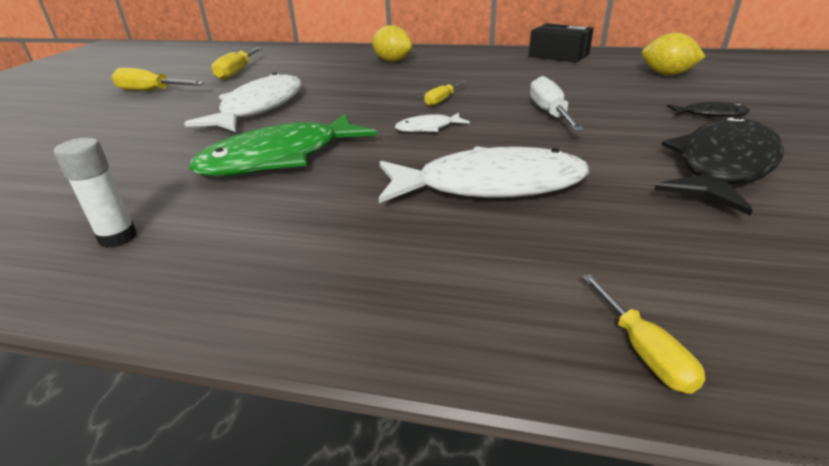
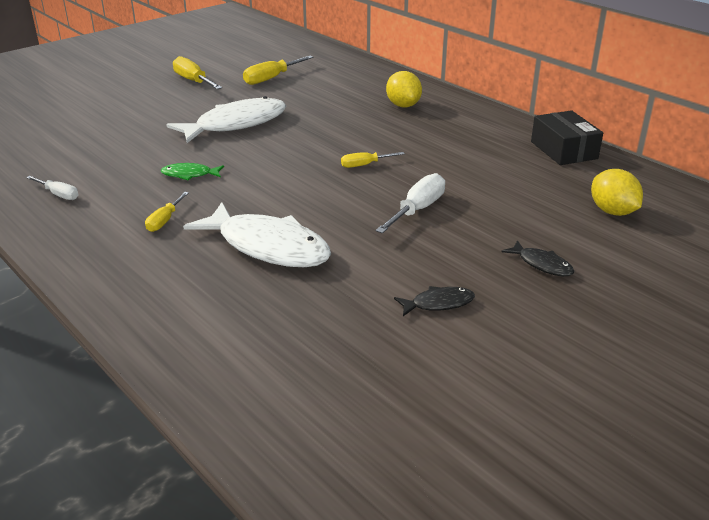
camera: 35 degrees right, 0 degrees up
(118, 237) = (58, 194): white glue stick -> white screwdriver
(280, 158) = (190, 174): green fish -> green fish, size x0.45
(428, 128) = (310, 187): white fish -> none
(643, 351) = (178, 355): yellow screwdriver -> yellow screwdriver (164, 221)
(722, 167) = (438, 304): black fish -> black fish, size x0.45

